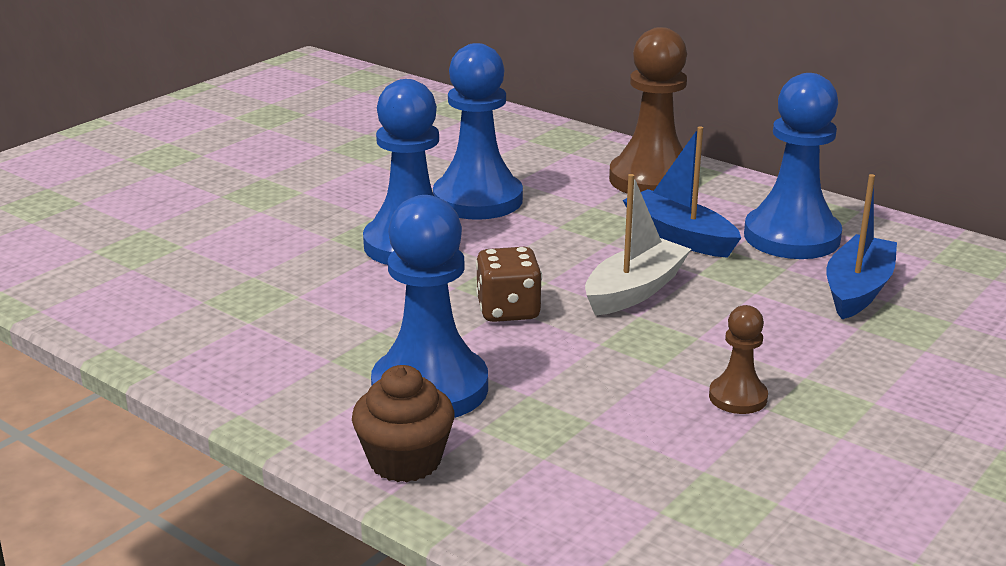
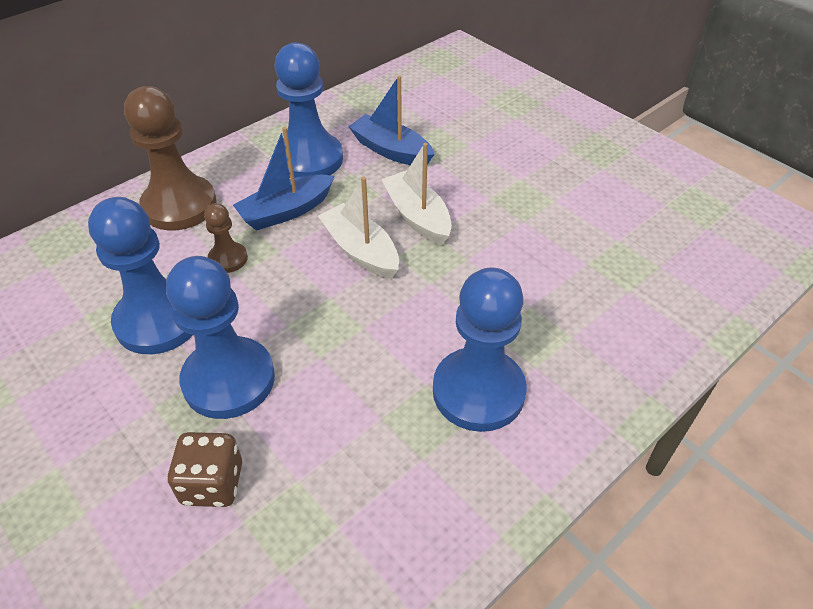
camera: 80 degrees left, 20 degrees up
(405, 461) = (575, 417): brown cupcake -> none
(508, 310) = (370, 327): brown dice -> brown dice (212, 483)
(724, 322) = (417, 217): none -> white boat
(738, 397) = (510, 231): brown pawn -> brown pawn (228, 259)

